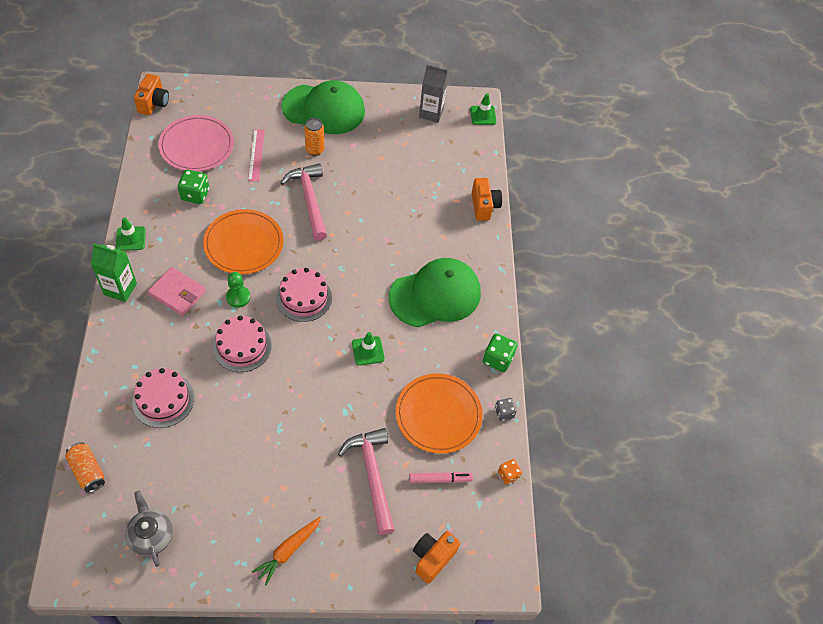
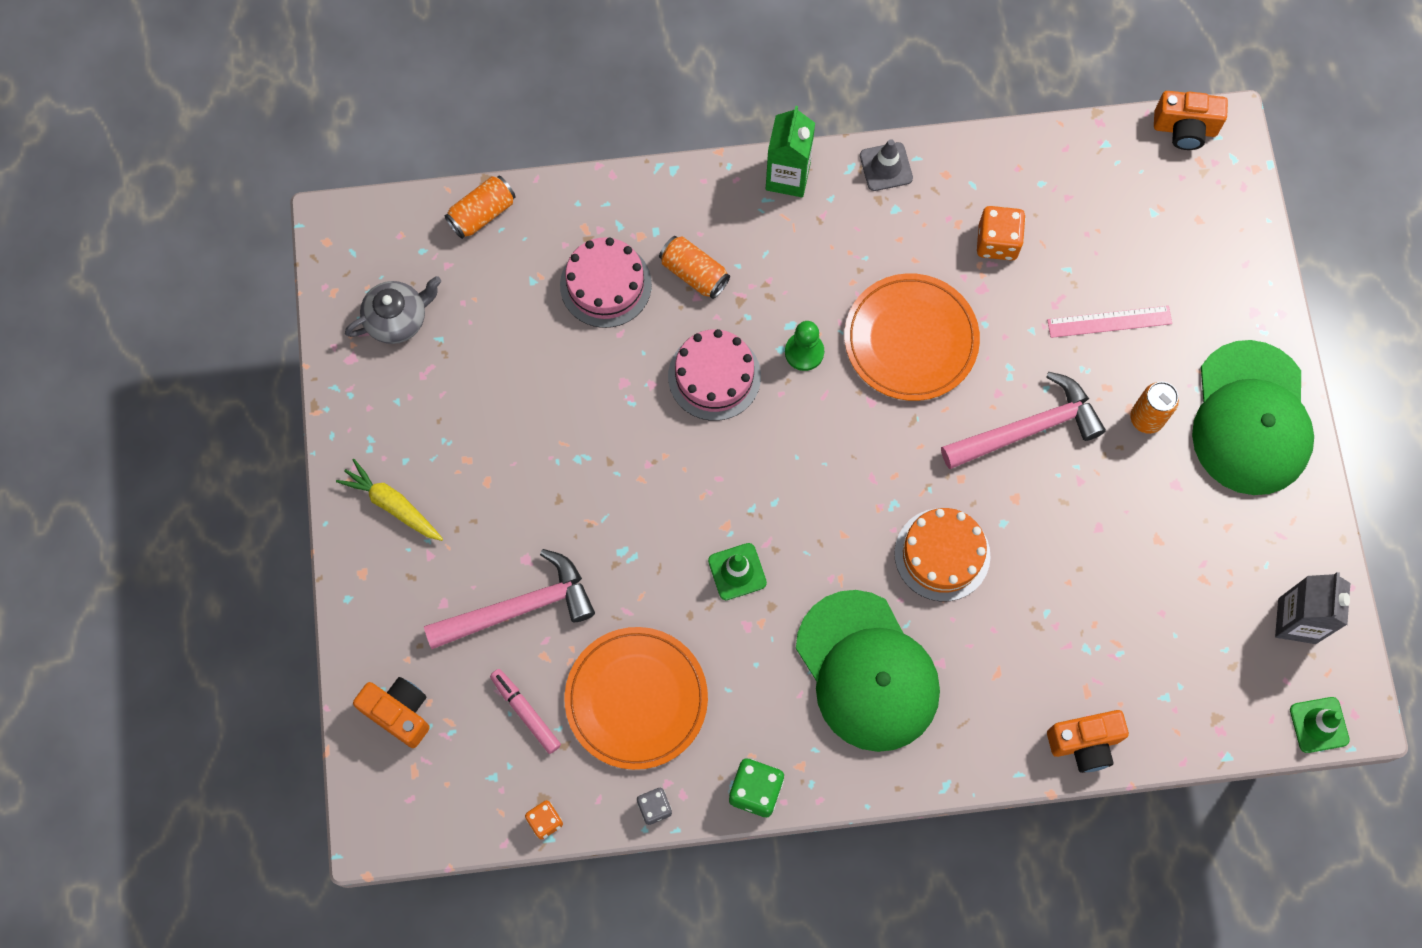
camera: 90 degrees right, 15 degrees up
(130, 238) = (886, 167): green traffic cone -> grey traffic cone
(170, 348) = (694, 273): none -> orange can
(177, 293) = (795, 260): pink wallet -> none
(195, 194) = (997, 242): green dice -> orange dice
(197, 146) = (1104, 220): pink plate -> none
(288, 551) = (392, 505): orange carrot -> yellow carrot
(304, 297) = (822, 454): pink cake -> none
(374, 250) = (942, 554): none -> orange cake
(440, 479) = (525, 712): pink marker -> pink marker turned 150 degrees clockwise

